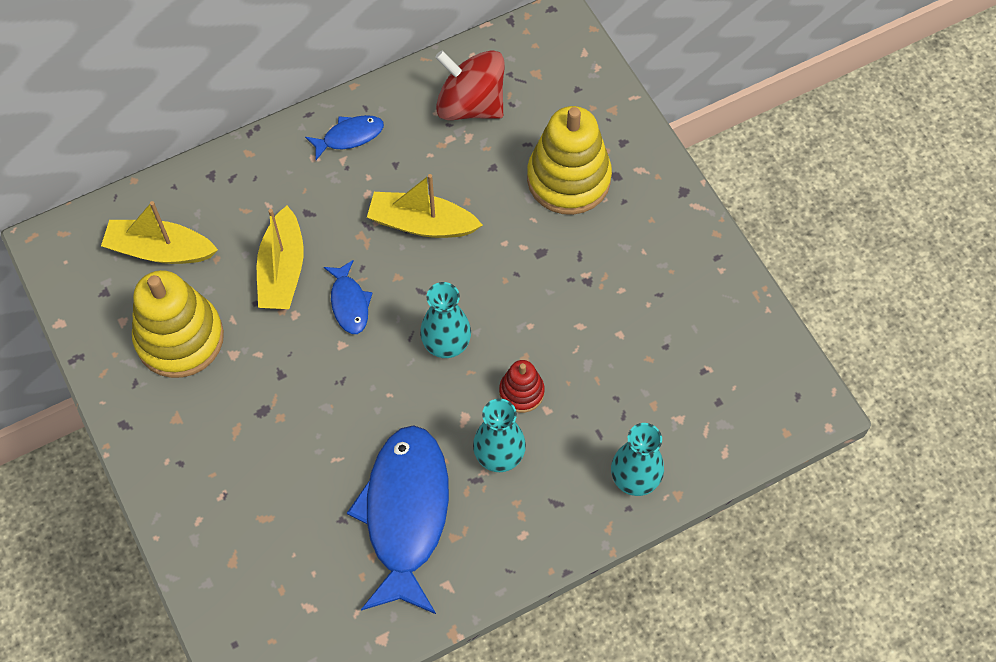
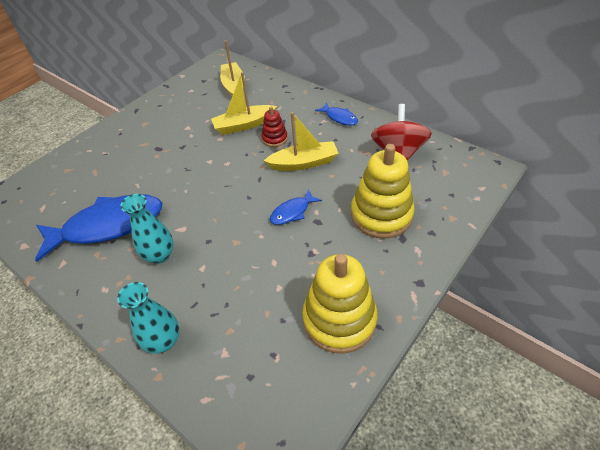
camera: 70 degrees right, 15 degrees down
(180, 338) = (189, 109): yellow stacking toy -> yellow stacking toy (339, 319)
(349, 303) = (236, 154): blue fish -> blue fish (292, 212)
(422, 224) = (304, 163): yellow boat -> yellow boat turned 90 degrees clockwise
(446, 344) = (229, 202): turquoise vase -> none
(521, 392) = (210, 249): red stacking toy -> red stacking toy (274, 138)

